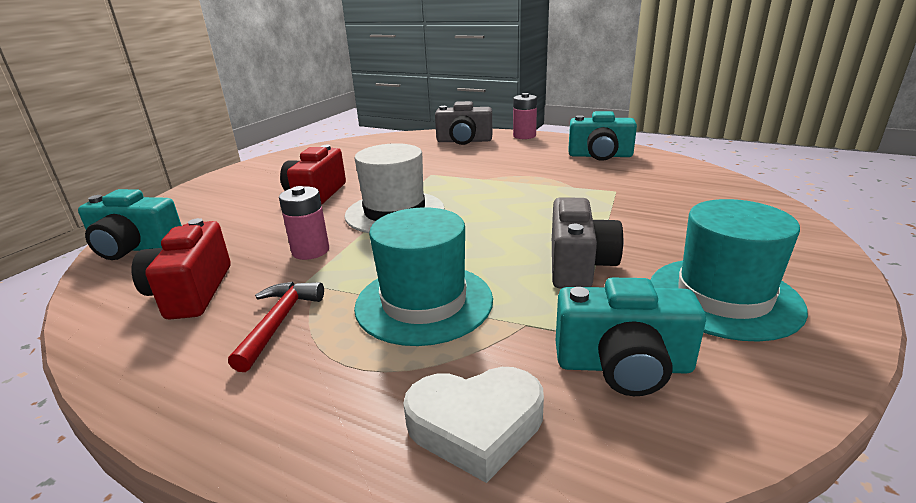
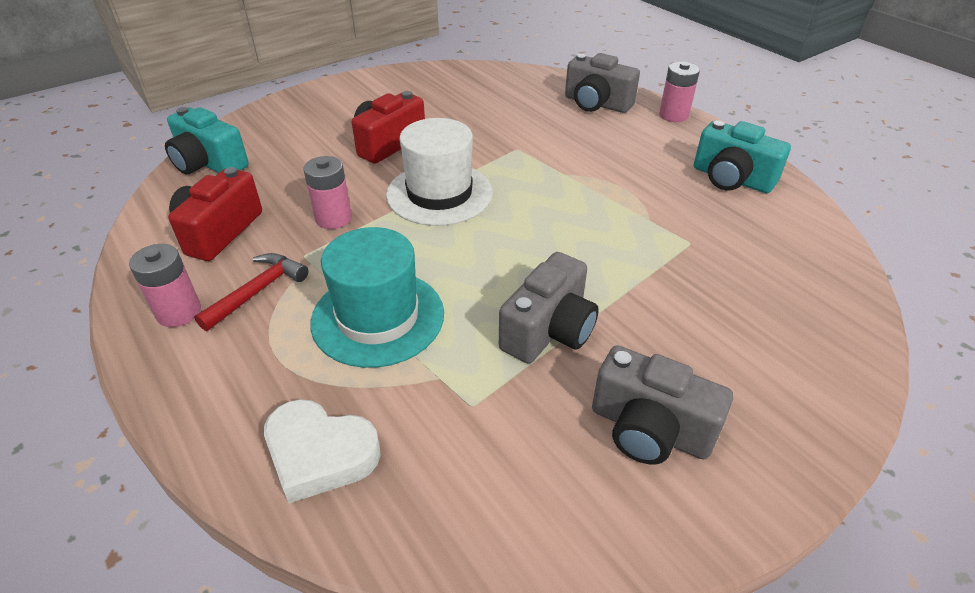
camera: 25 degrees right, 15 degrees up
(196, 368) = (179, 312): none -> pink battery
(623, 366) = (478, 457): turquoise camera -> none
(723, 297) = (649, 429): turquoise hat -> grey camera

